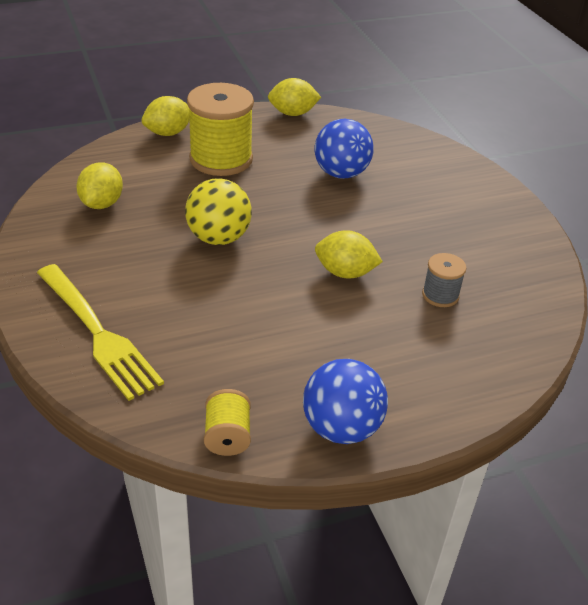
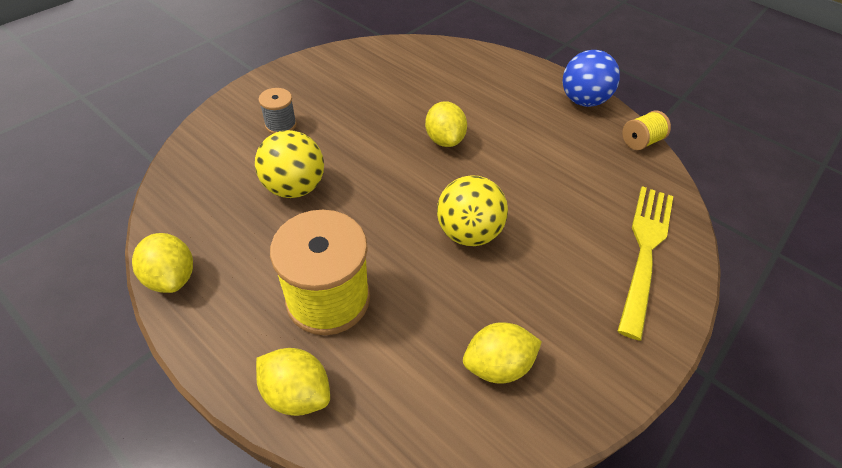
camera: 120 degrees left, 10 degrees up
(341, 173) = (294, 187): blue ball -> yellow ball
(440, 295) = (427, 89): grey spool -> grey spool (281, 125)

